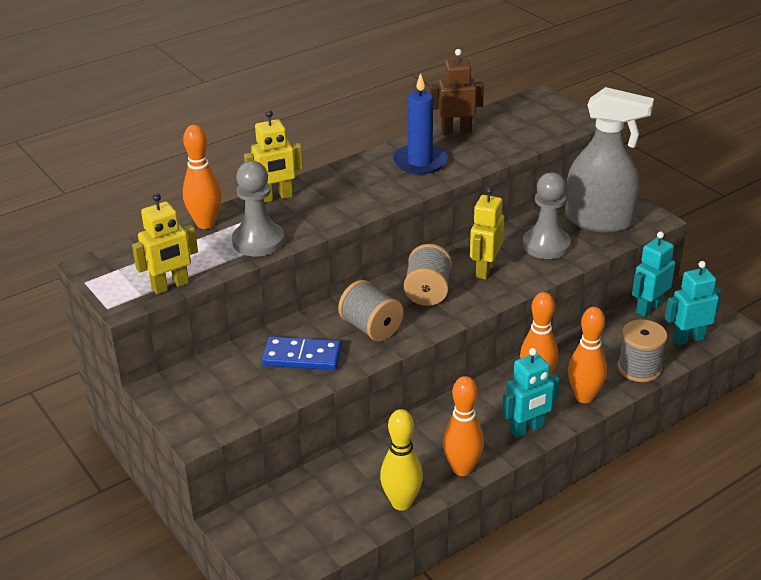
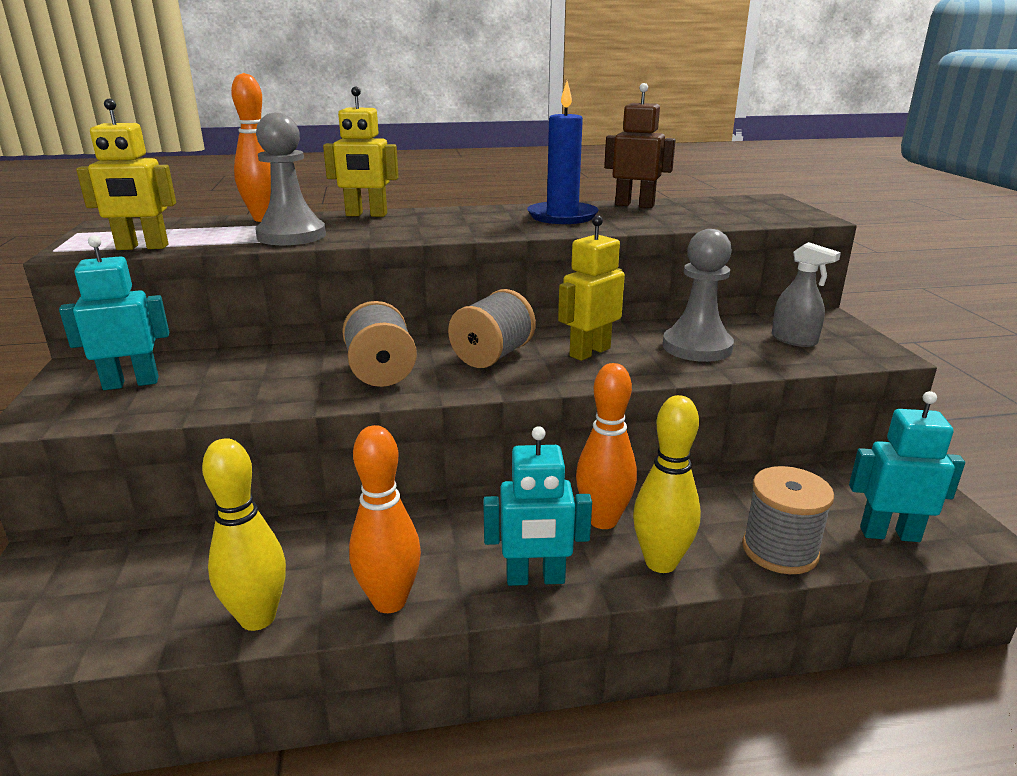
camera: 25 degrees right, 10 degrees down
(302, 357) = (265, 378): blue domino -> none
(584, 397) = (660, 562): orange bowling pin -> yellow bowling pin
(599, 221) = (794, 340): grey spray bottle -> grey spray bottle, size x0.47
(648, 308) = (841, 478): turquoise robot -> turquoise robot (131, 383)

